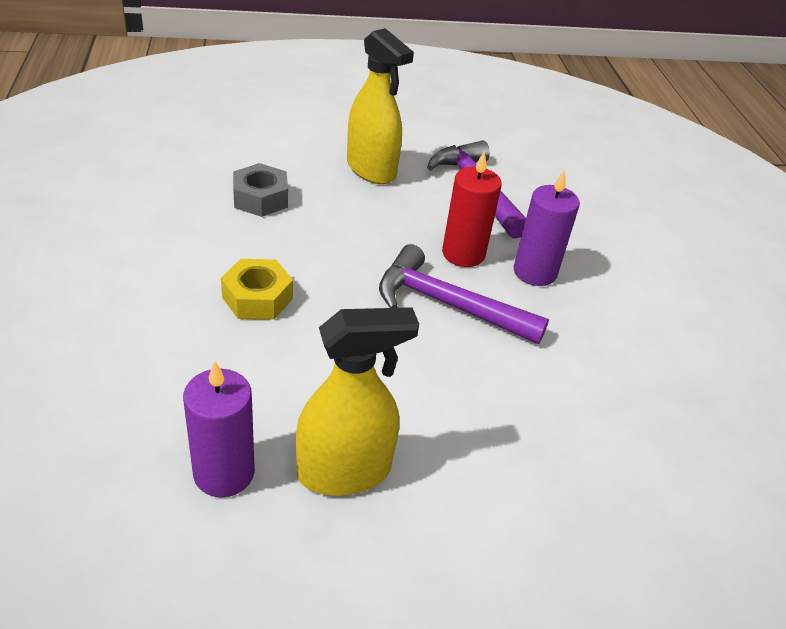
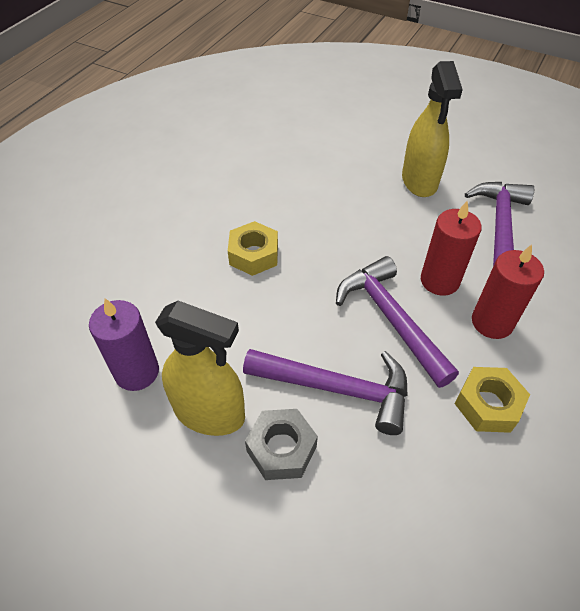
camera: 40 degrees right, 10 degrees up
(260, 198) = (315, 178): grey nut -> grey nut (281, 449)
(451, 388) = (337, 388): none -> purple hammer
(535, 272) = (492, 322): purple candle -> red candle
(585, 341) = (488, 405): none -> yellow nut

